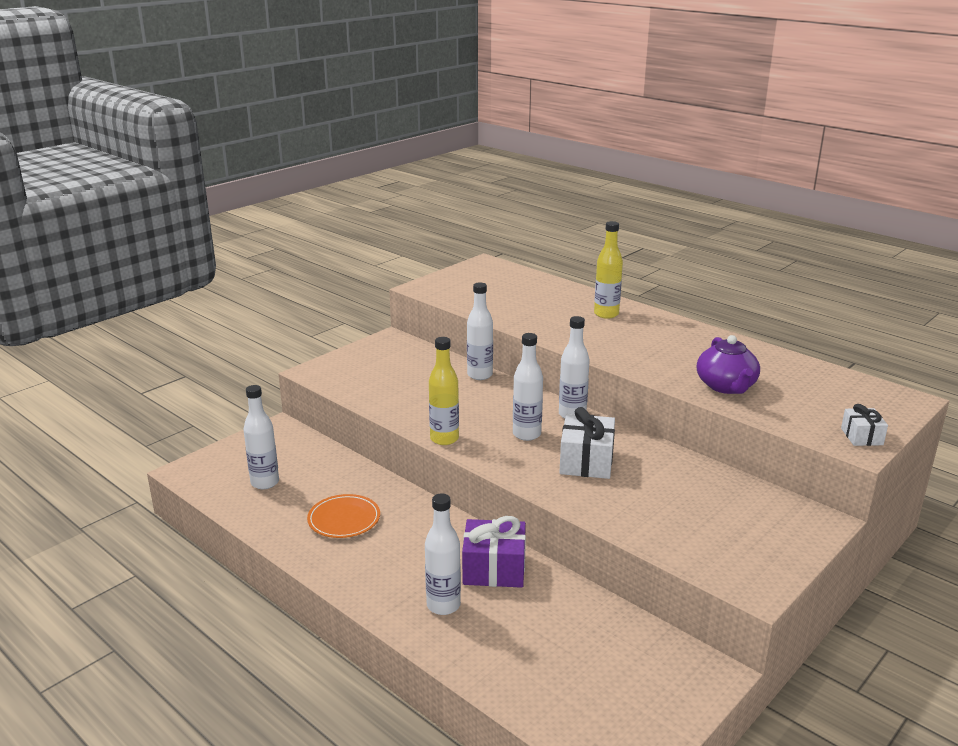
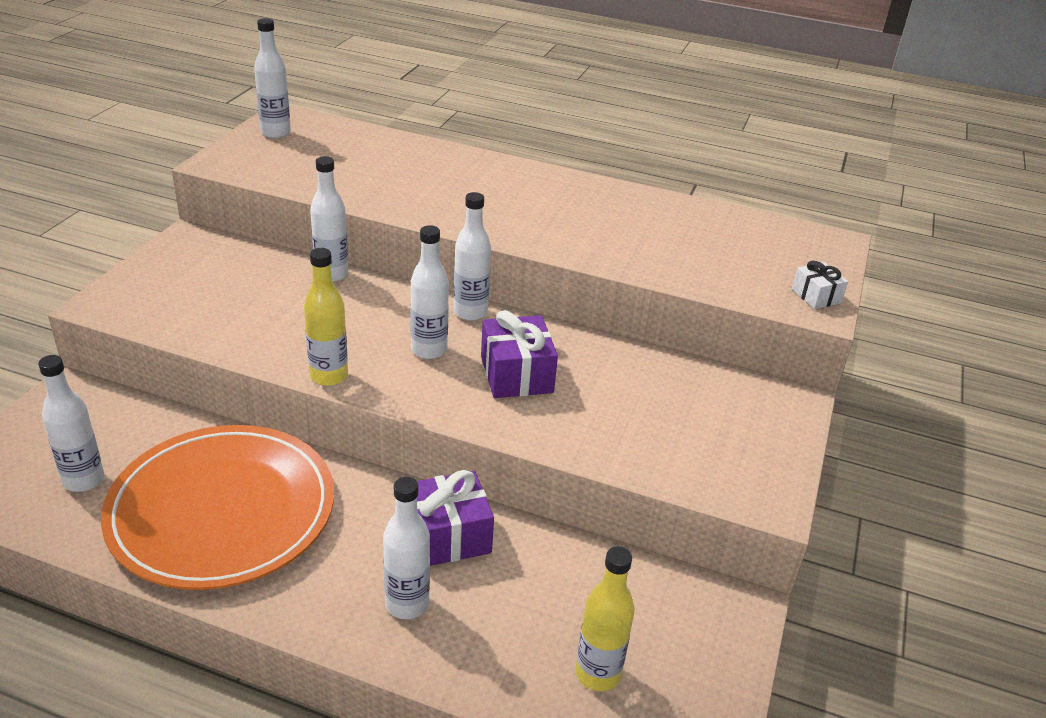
camera: 25 degrees left, 10 degrees up
(344, 519) = (222, 511): orange plate -> orange plate, size x2.27
(473, 273) = (275, 133): none -> white bottle
(586, 461) = (516, 374): white gift -> purple gift
(606, 314) = (469, 174): yellow bottle -> yellow bottle (597, 674)
(726, 386) = (651, 254): purple teapot -> none

